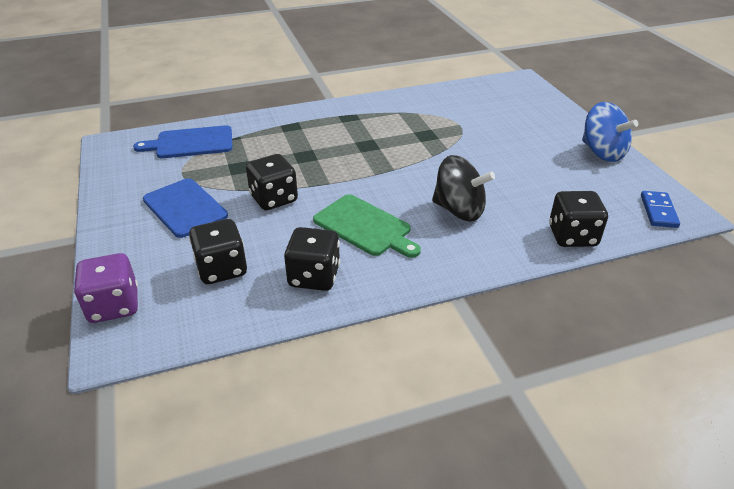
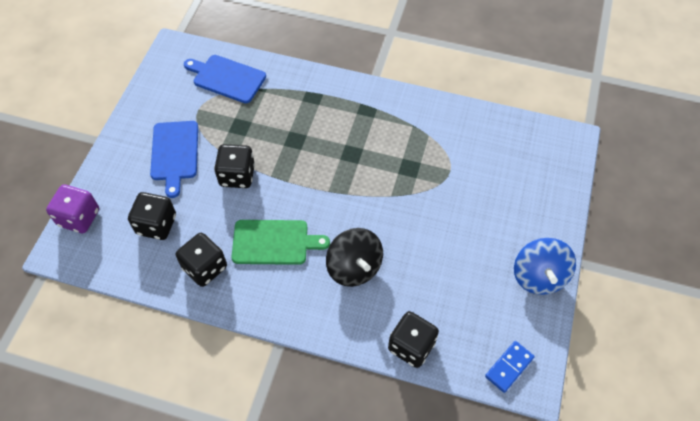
camera: 35 degrees right, 20 degrees up
(365, 227) = (274, 242): green cutting board -> green cutting board turned 75 degrees counterclockwise

